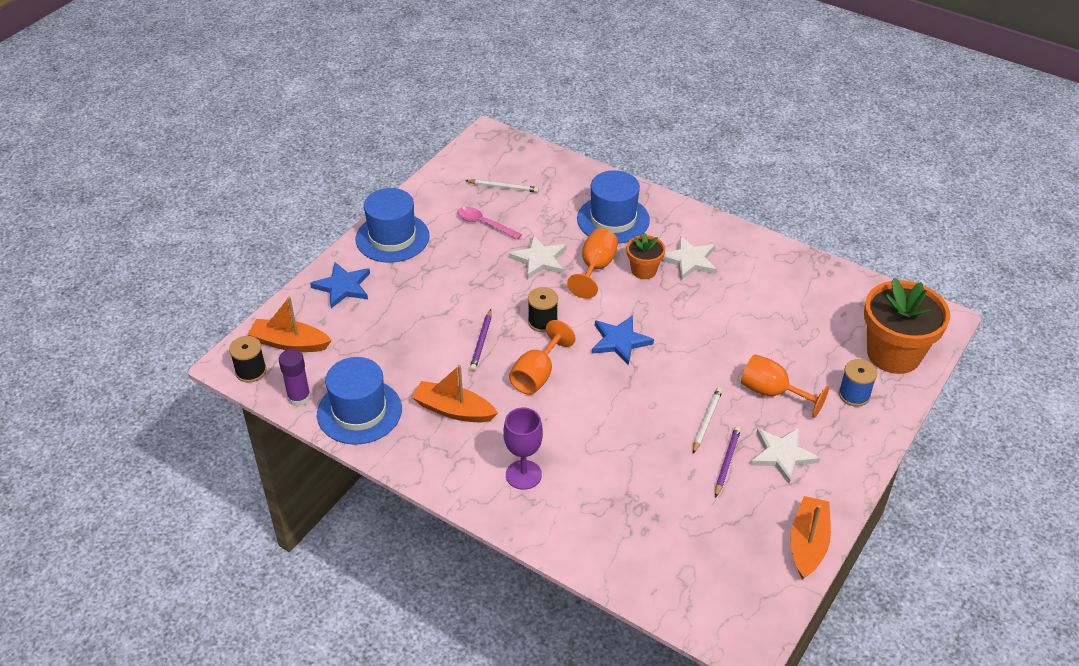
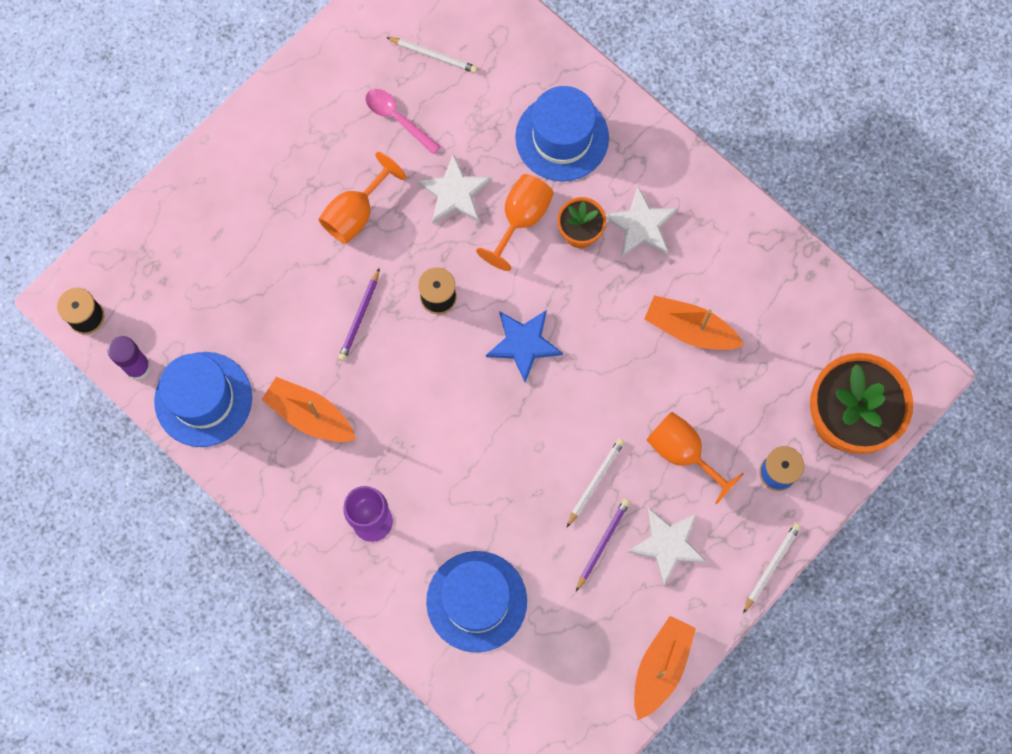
camera: 10 degrees right, 30 degrees up
(290, 343) = (135, 280): orange boat -> orange boat (689, 329)
(343, 287) = (207, 199): blue star -> none
(392, 237) = (279, 124): blue hat -> blue hat (476, 601)
(537, 375) = (415, 380): orange goblet -> orange goblet (356, 213)
(874, 457) = (771, 566): none -> white pencil

